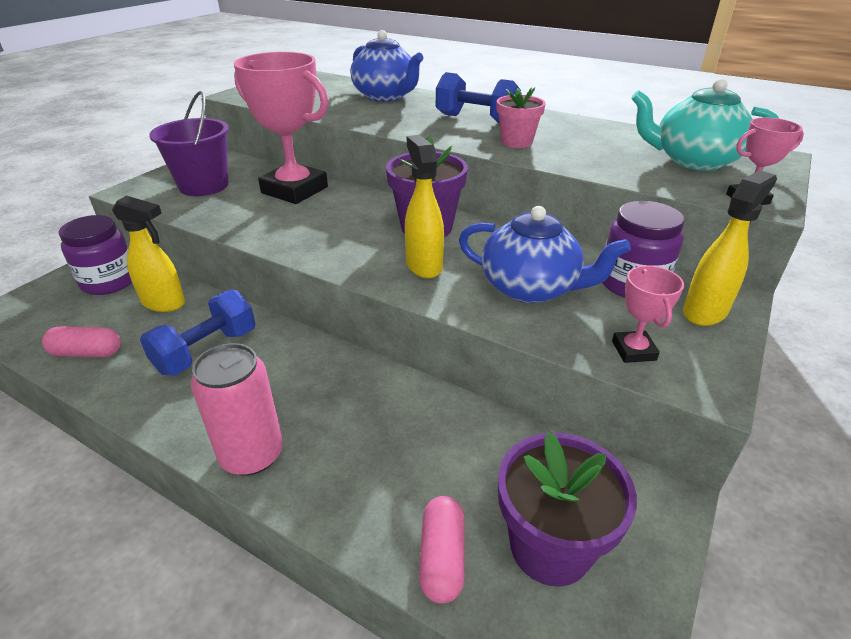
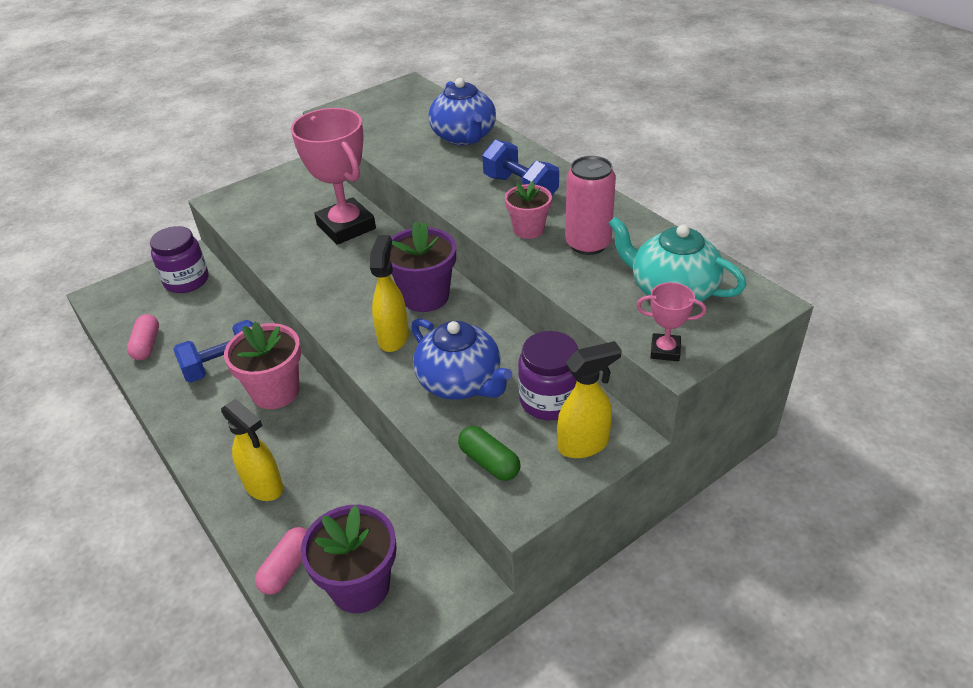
camera: 25 degrees right, 5 degrees up
(87, 353) = (147, 345): pink capsule -> pink capsule turned 60 degrees clockwise
(164, 303) = (215, 312): yellow spray bottle -> yellow spray bottle (264, 487)
(204, 186) = (277, 206): purple bucket -> none
(252, 454) = (213, 459): pink can -> pink can (588, 244)
(289, 362) = (275, 391): none -> pink flower pot
(633, 351) = (489, 462): pink trophy -> green capsule

